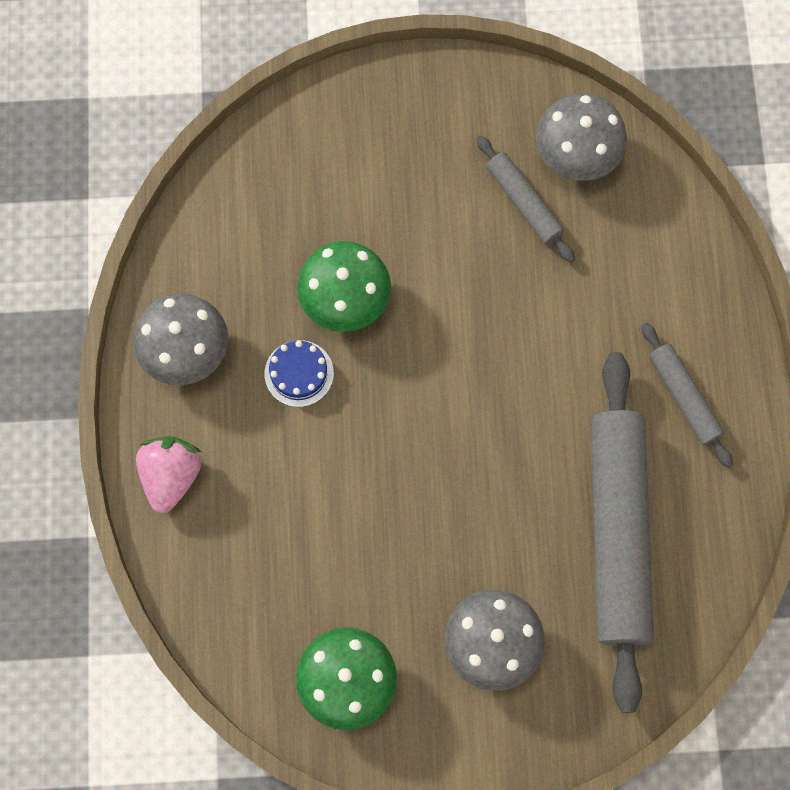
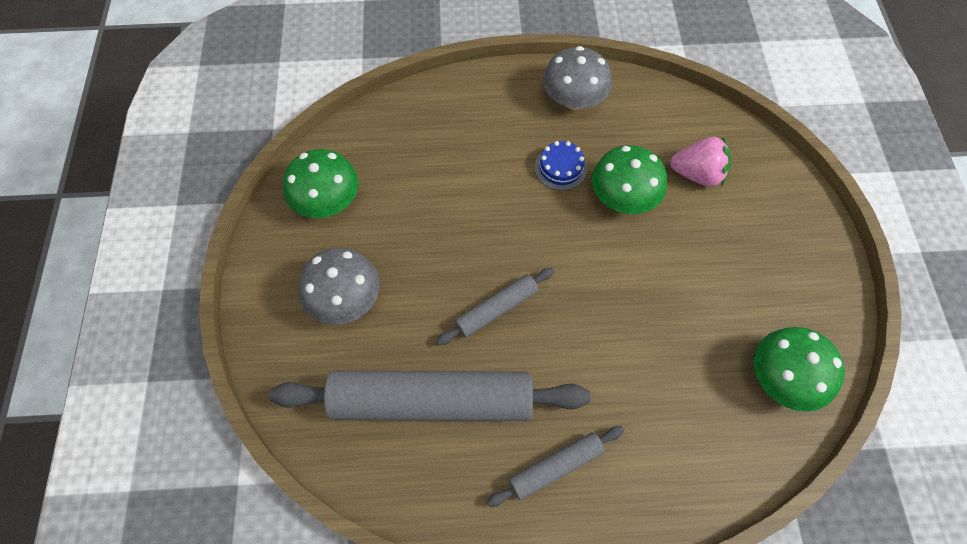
camera: 90 degrees right, 10 degrees down
(171, 476) = (481, 94): pink strawberry -> pink strawberry (697, 174)
(523, 203) = (726, 331): grey rolling pin -> grey rolling pin (496, 309)
(577, 154) = (783, 378): grey mushroom -> green mushroom

